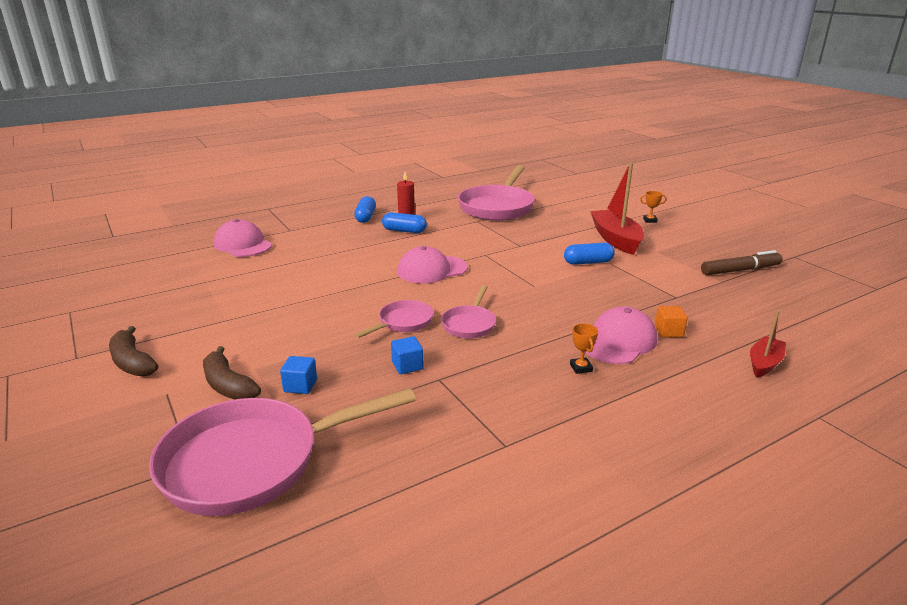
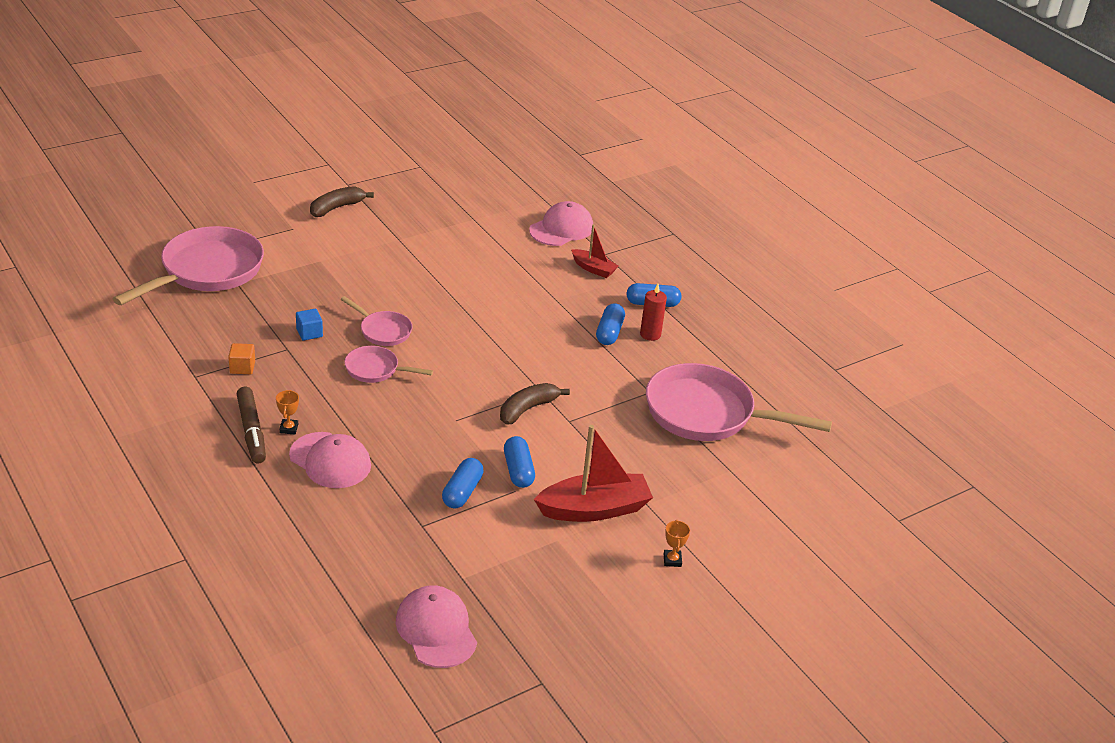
camera: 85 degrees right, 10 degrees up
(228, 385) = (297, 252): brown banana -> brown banana (527, 409)
(252, 462) = (207, 271): pink pan -> pink pan turned 60 degrees clockwise
(300, 386) = (290, 283): blue cube -> none
(432, 270) = (497, 350): pink cap -> pink cap (436, 630)
(581, 368) = (289, 428): orange trophy -> orange trophy turned 75 degrees counterclockwise
(625, 282) = (462, 492): none -> blue capsule
(668, 331) = (344, 500): orange cube -> orange cube (242, 367)
(740, 270) = (494, 606): brown marker -> brown marker (252, 431)
(764, 363) = (274, 552): red boat -> red boat (593, 269)

